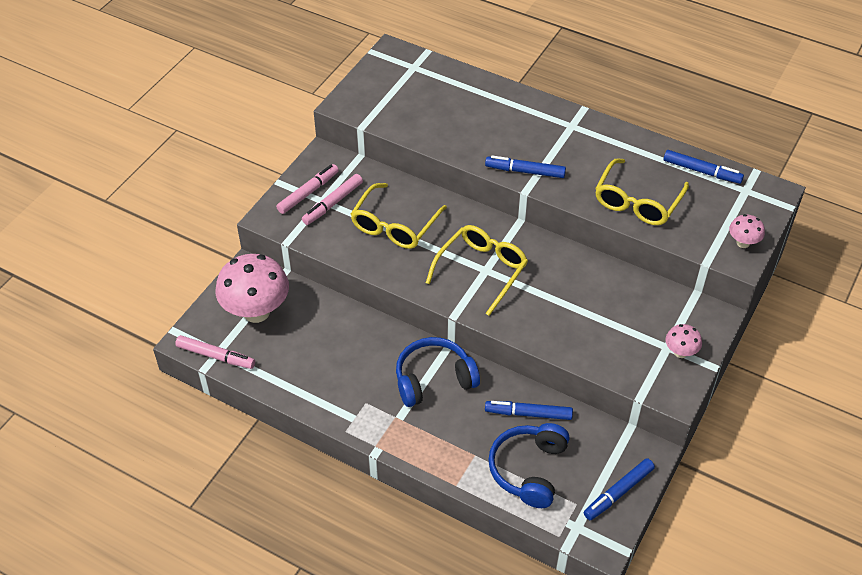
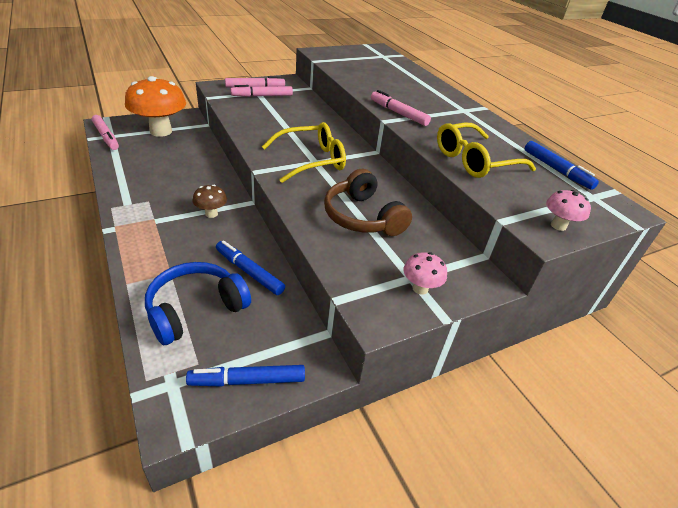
camera: 30 degrees right, 10 degrees down
(256, 312) = (161, 131): pink mushroom -> orange mushroom
(394, 225) = (284, 118): yellow glasses -> none
(434, 379) = (211, 214): blue headphones -> brown mushroom
(525, 171) = (398, 113): blue marker -> pink marker
(584, 310) = (362, 217): none -> brown headphones

